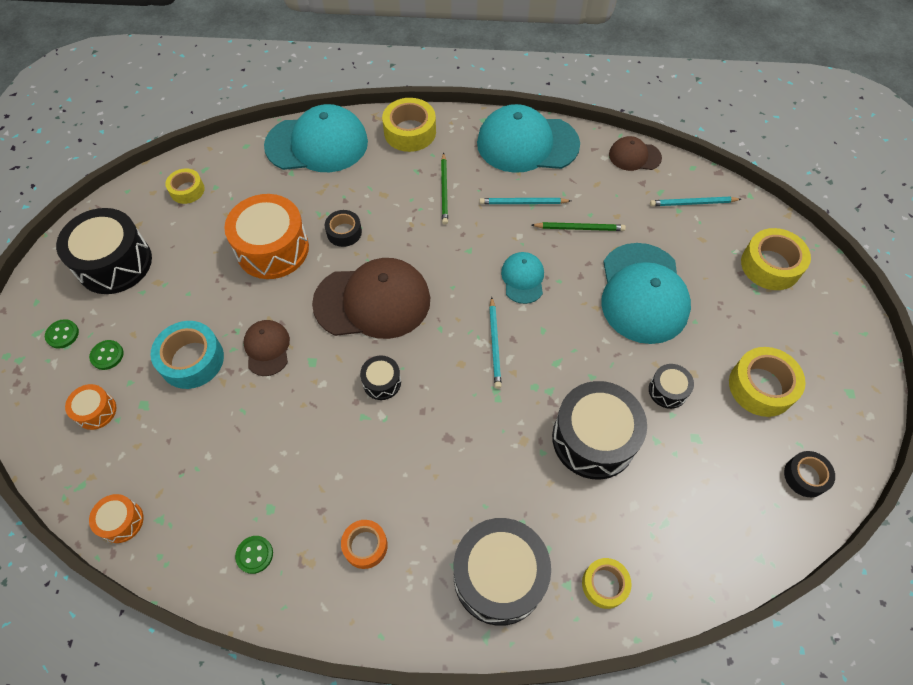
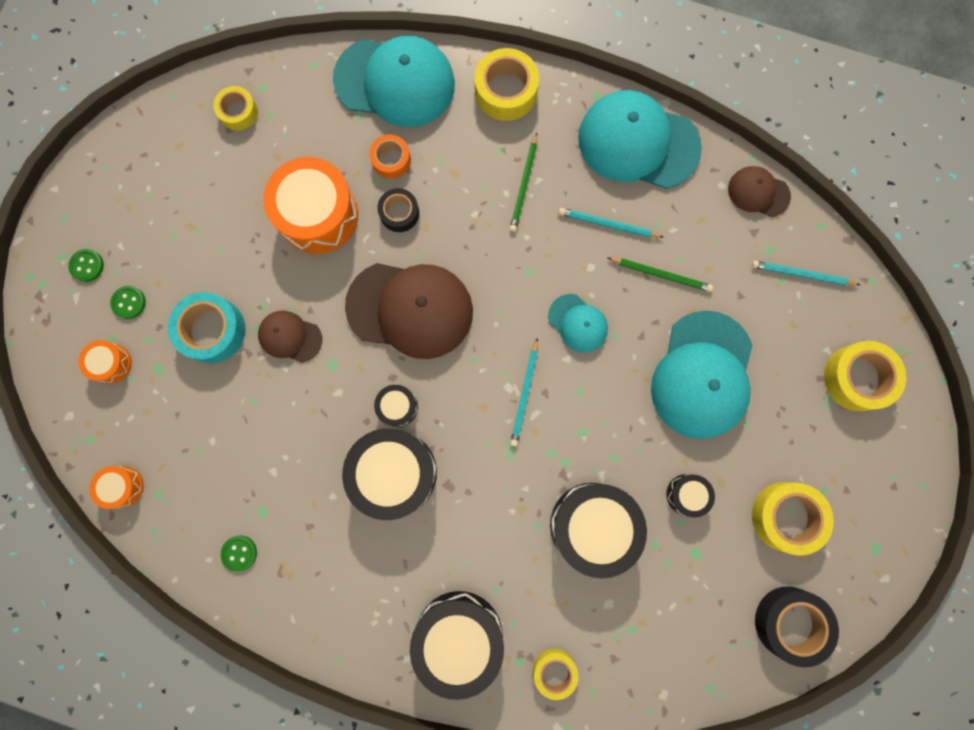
camera: 15 degrees right, 20 degrees up
(114, 263) = (149, 190): black drum -> black drum (394, 473)
(267, 348) = (290, 337): brown cap -> brown cap turned 75 degrees counterclockwise
(365, 546) = (342, 572): orange tape -> orange tape (391, 160)
(523, 279) = (578, 323): turquoise cap -> turquoise cap turned 120 degrees clockwise
(805, 476) = (789, 622): black tape -> black tape, size x1.62

